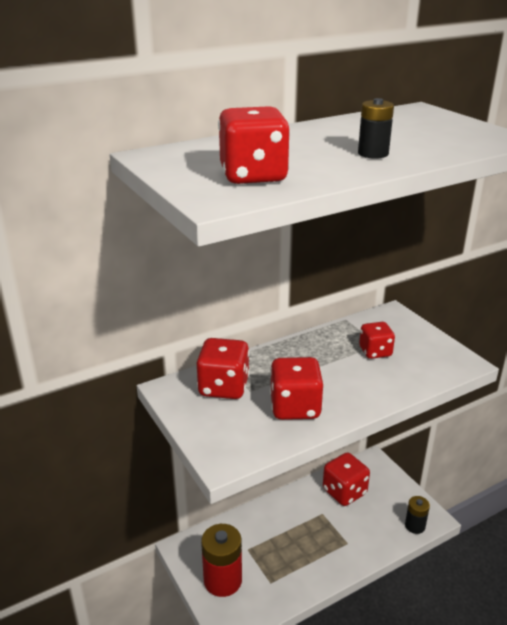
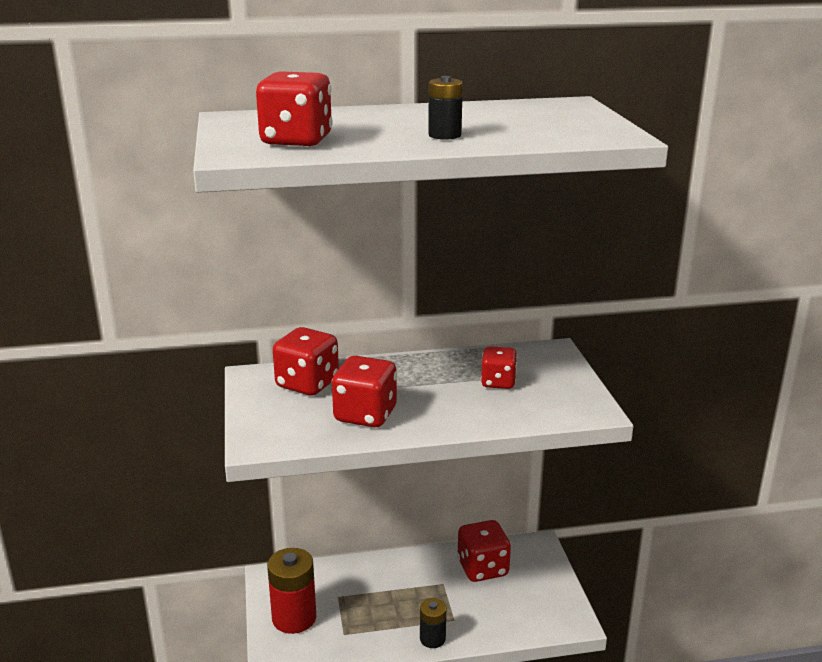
camera: 20 degrees right, 5 degrees down
(415, 526) = (546, 623): black battery -> black battery (432, 639)

